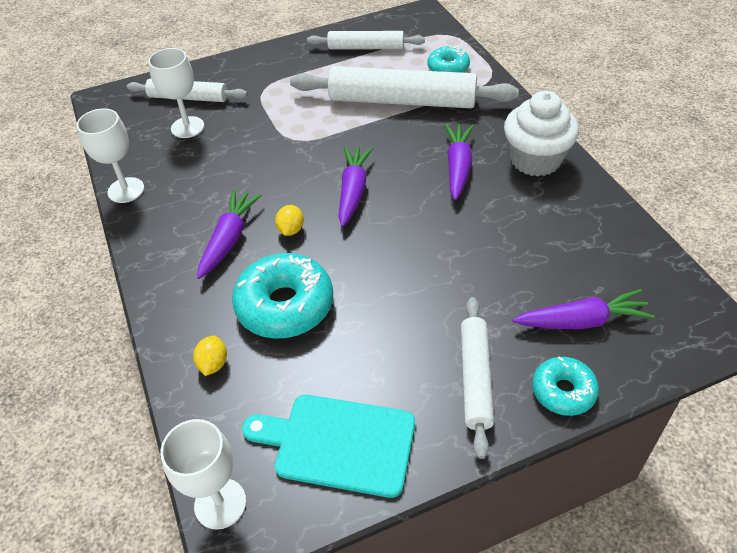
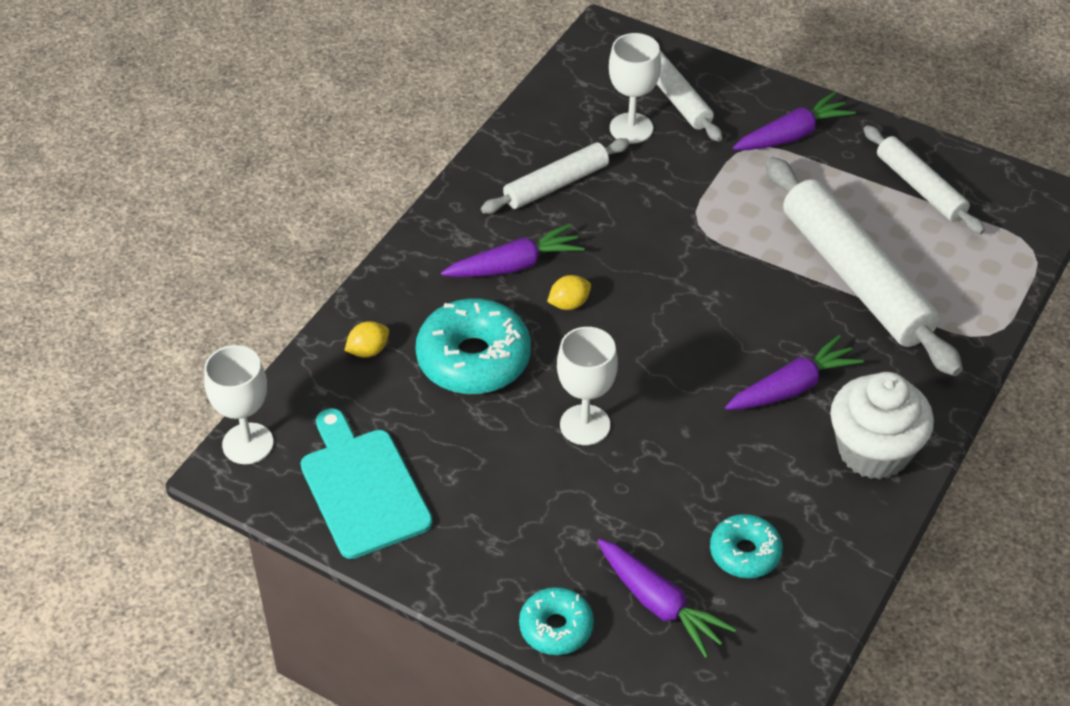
camera: 50 degrees right, 0 degrees up
(126, 190) = (503, 146): white goblet -> white goblet (585, 425)
(353, 191) = (669, 319): purple carrot -> purple carrot (792, 135)
(448, 68) = (962, 284): turquoise donut -> turquoise donut (745, 553)
(475, 378) = (513, 551): white rolling pin -> white rolling pin (556, 184)

